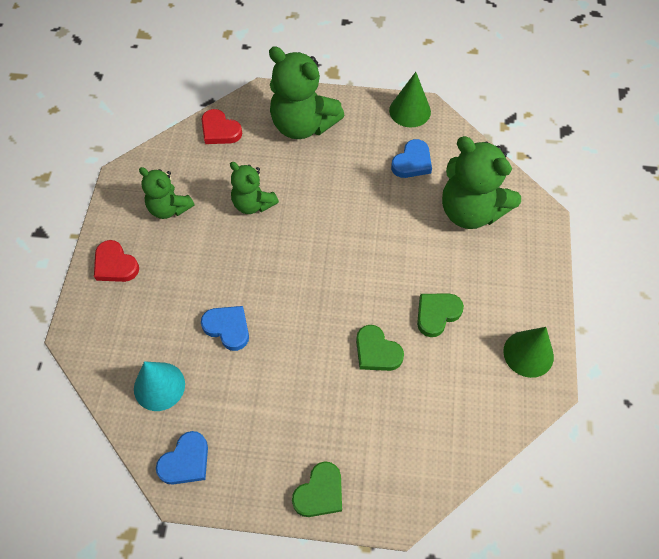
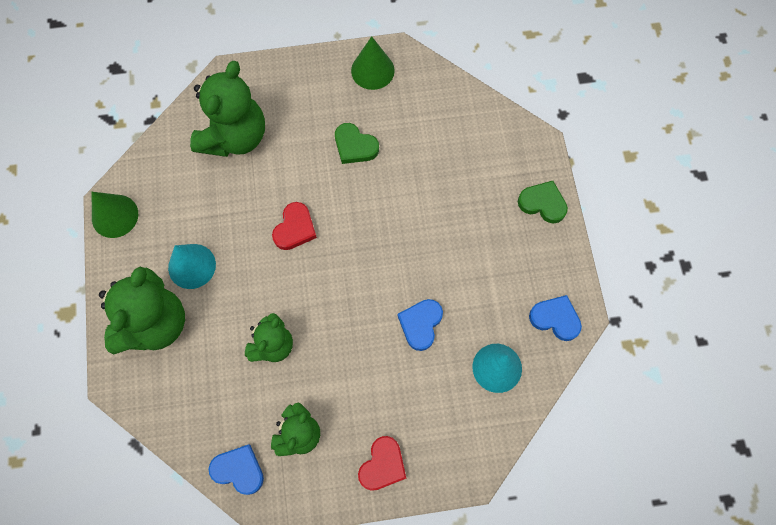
camera: 105 degrees left, 10 degrees up
(220, 130) = (179, 414): red heart -> red heart (295, 228)
(346, 157) = (192, 266): none -> turquoise cone
(376, 351) = (406, 188): green heart -> none
(412, 162) = (185, 200): blue heart -> blue heart (239, 470)

